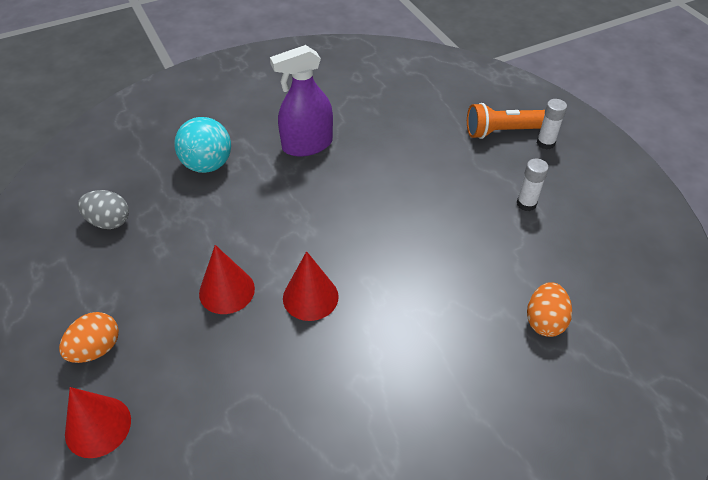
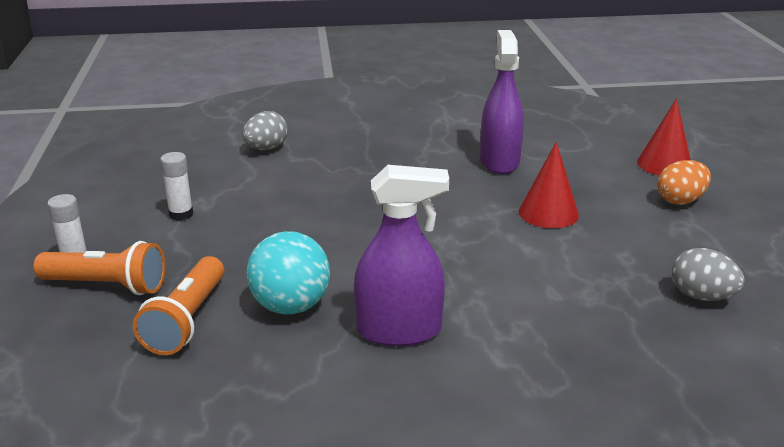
camera: 160 degrees left, 20 degrees down
(207, 165) = (562, 337): turquoise ball -> turquoise ball (290, 306)
(290, 372) = (499, 161): none -> purple spray bottle
(310, 297) = (463, 195): red cone -> none
(433, 122) = (187, 320): none -> orange flashlight
(544, 321) = (266, 148): orange egg -> grey egg

